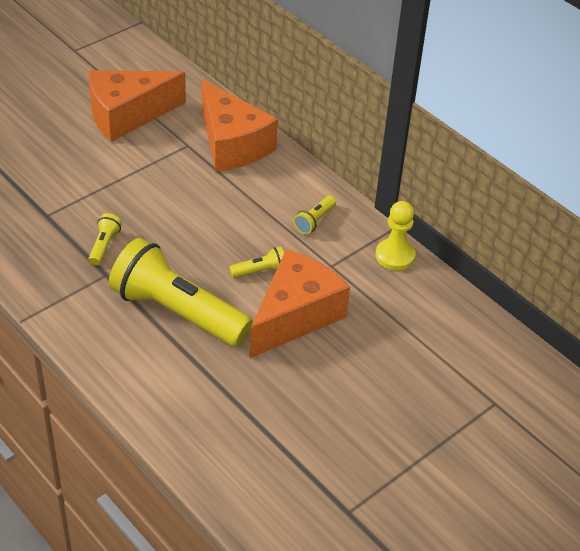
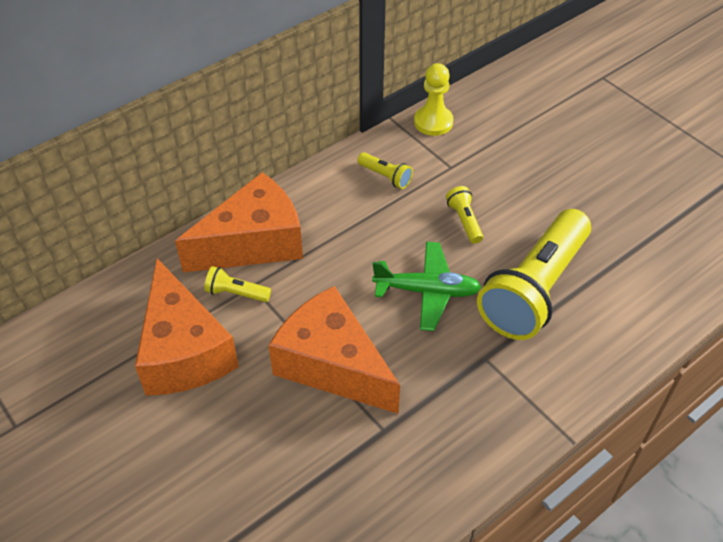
camera: 85 degrees left, 5 degrees up
(104, 245) = (436, 362): yellow flashlight -> yellow flashlight (236, 293)
(178, 243) = (427, 291): none -> green plane
(295, 316) = (524, 195): orange cheese -> orange cheese (332, 365)

